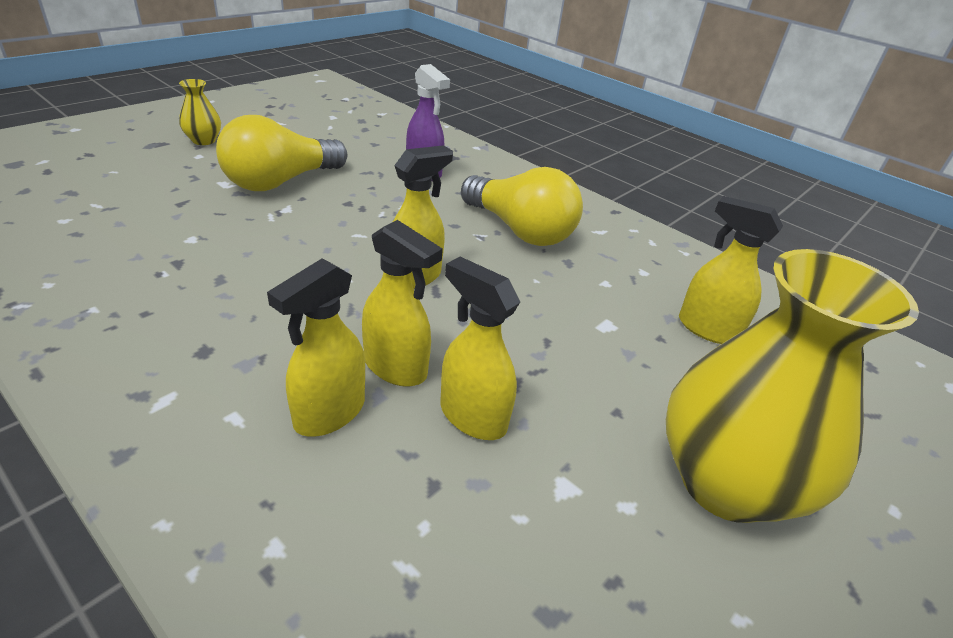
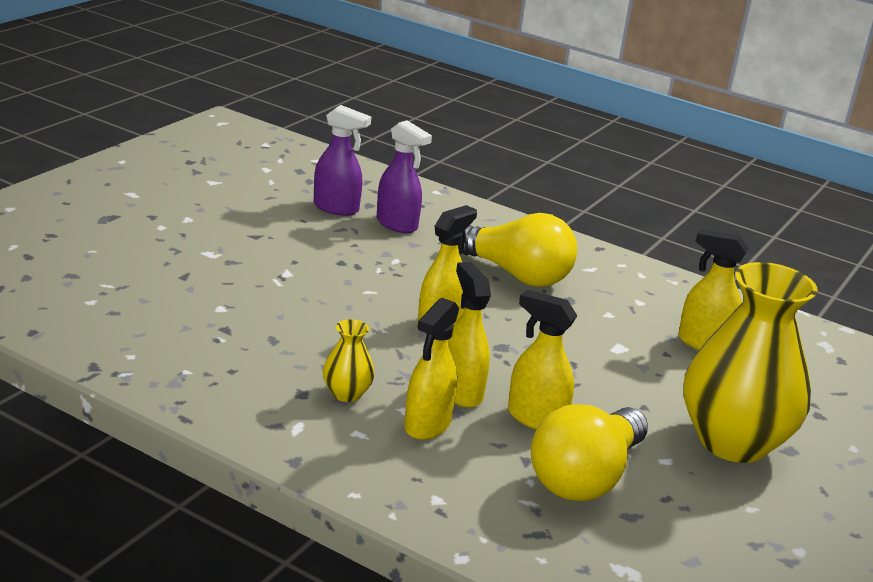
camera: 10 degrees left, 10 degrees down
(204, 140) = (153, 209): yellow vase -> yellow vase (346, 394)
(281, 182) = (263, 247): yellow light bulb -> yellow light bulb (585, 477)
(374, 153) = (336, 208): none -> purple spray bottle
(396, 367) = (461, 392): yellow spray bottle -> yellow spray bottle turned 135 degrees counterclockwise

